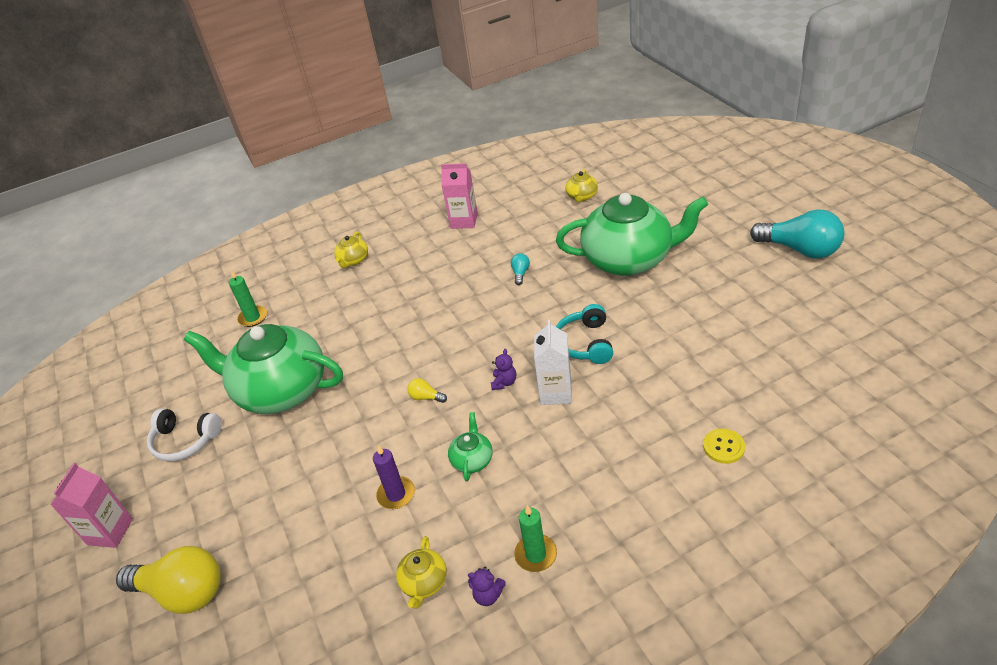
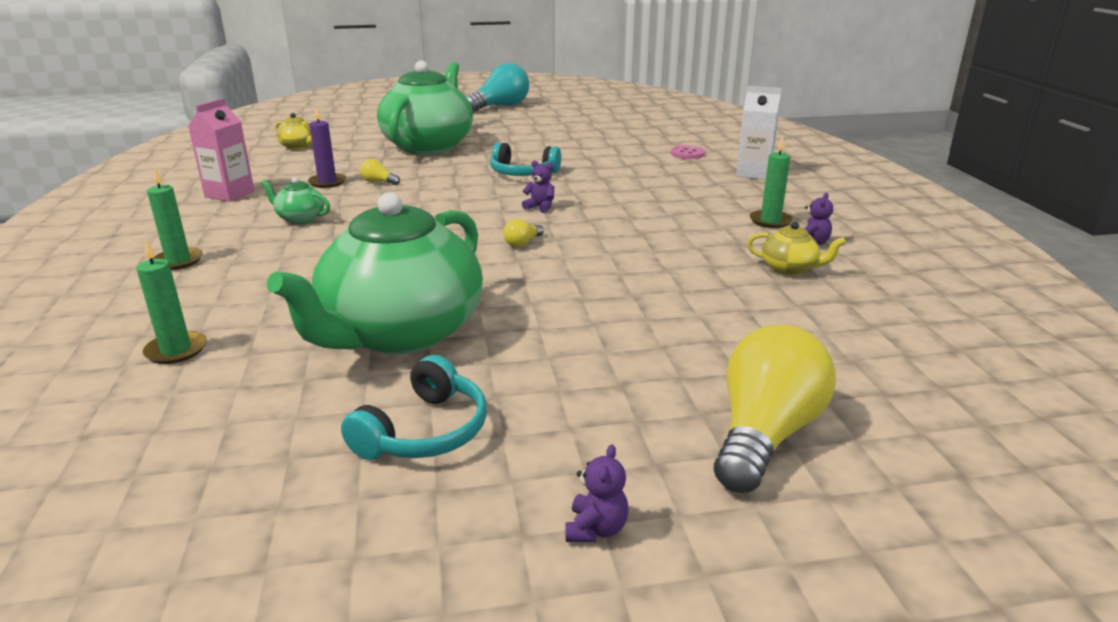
camera: 80 degrees left, 15 degrees down
(110, 531) = (596, 529): pink carton -> purple teddy bear
(185, 441) = (424, 431): white headphones -> turquoise headphones
(353, 260) = (178, 261): yellow teapot -> green candle
(396, 494) = (662, 271): purple candle -> purple candle (327, 182)
(472, 460) = (638, 232): green teapot -> green teapot (300, 218)
(520, 273) = (378, 182): turquoise light bulb -> yellow light bulb
(556, 392) = (576, 191): white carton -> white carton (753, 173)
(723, 447) = (687, 154): yellow button -> pink button

